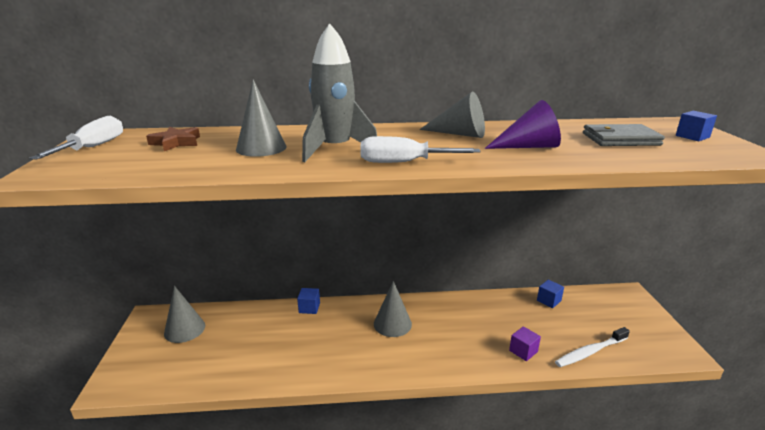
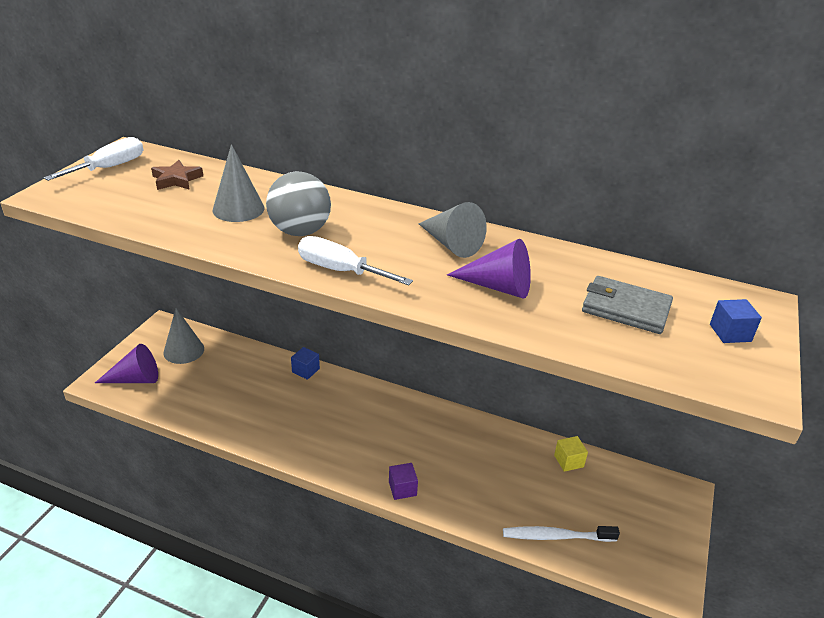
camera: 25 degrees right, 10 degrees up
(150, 369) = (135, 379): none -> purple cone
(335, 149) = (300, 231): grey rocket -> grey ball
(392, 324) = (372, 419): grey cone -> none
(523, 351) = (481, 504): purple cube -> purple cube (402, 488)
(549, 300) = (568, 461): blue cube -> yellow cube

